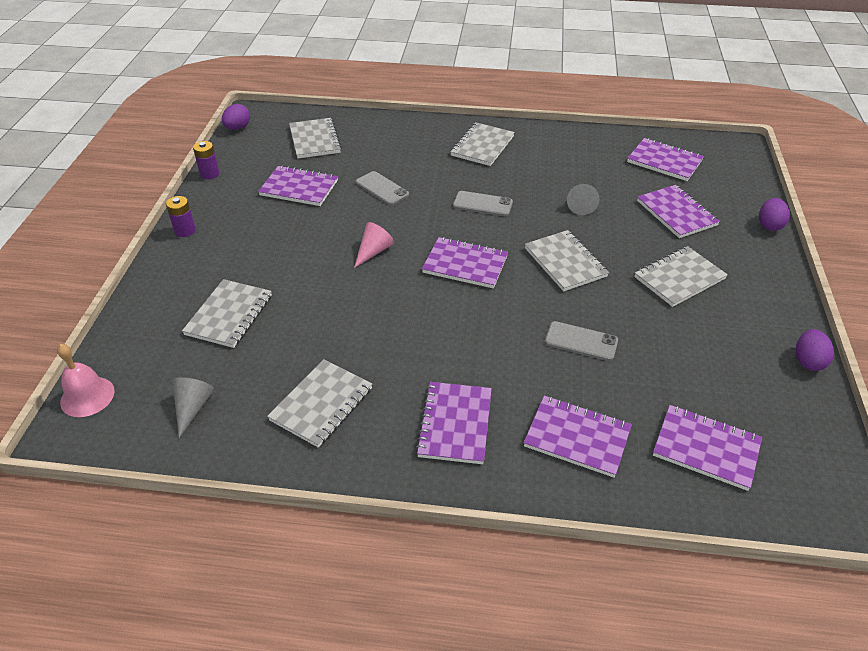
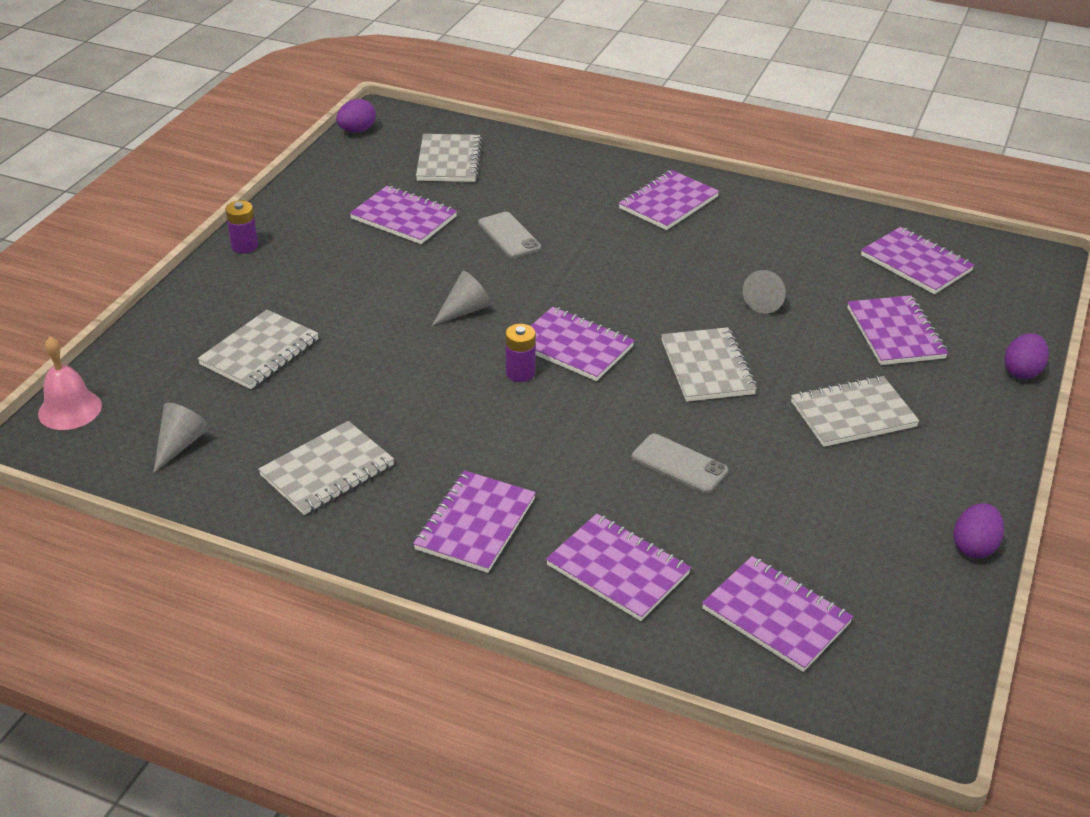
camera: 15 degrees right, 5 degrees down
(209, 174) = (300, 182): purple battery -> purple battery (520, 373)
(374, 251) = (465, 310): pink cone -> grey cone
(482, 146) = (668, 203): grey notebook -> purple notebook
(482, 204) = (632, 277): grey phone -> none

